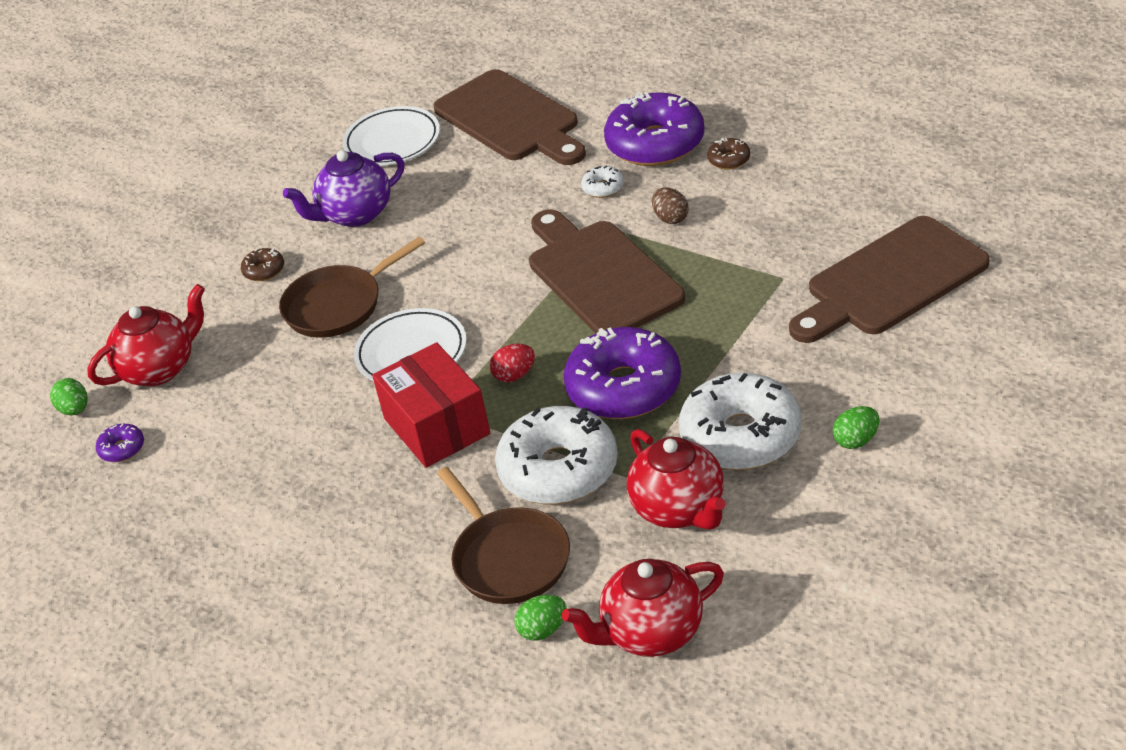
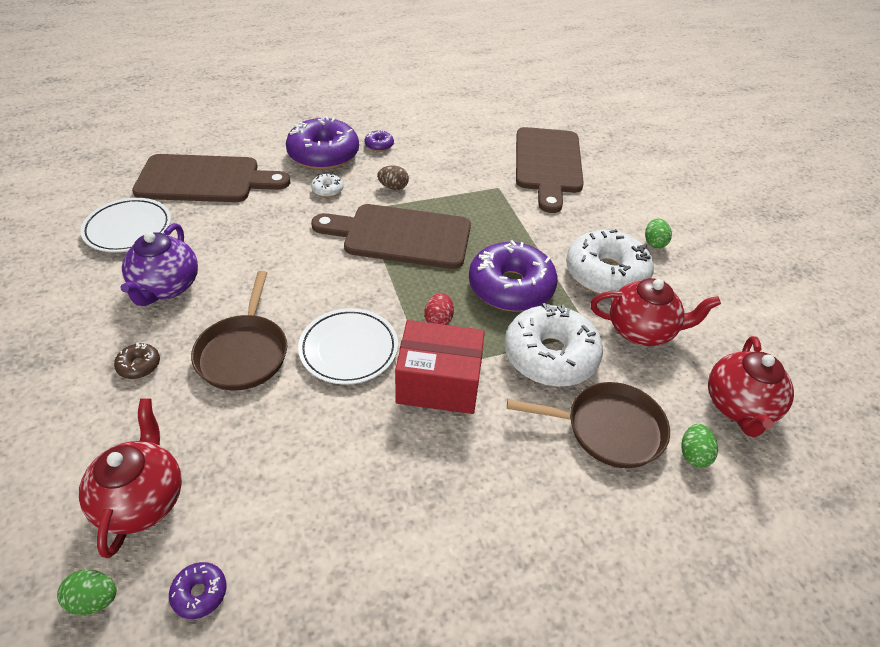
camera: 60 degrees left, 5 degrees up
(729, 160) = (379, 145): brown donut -> purple donut

